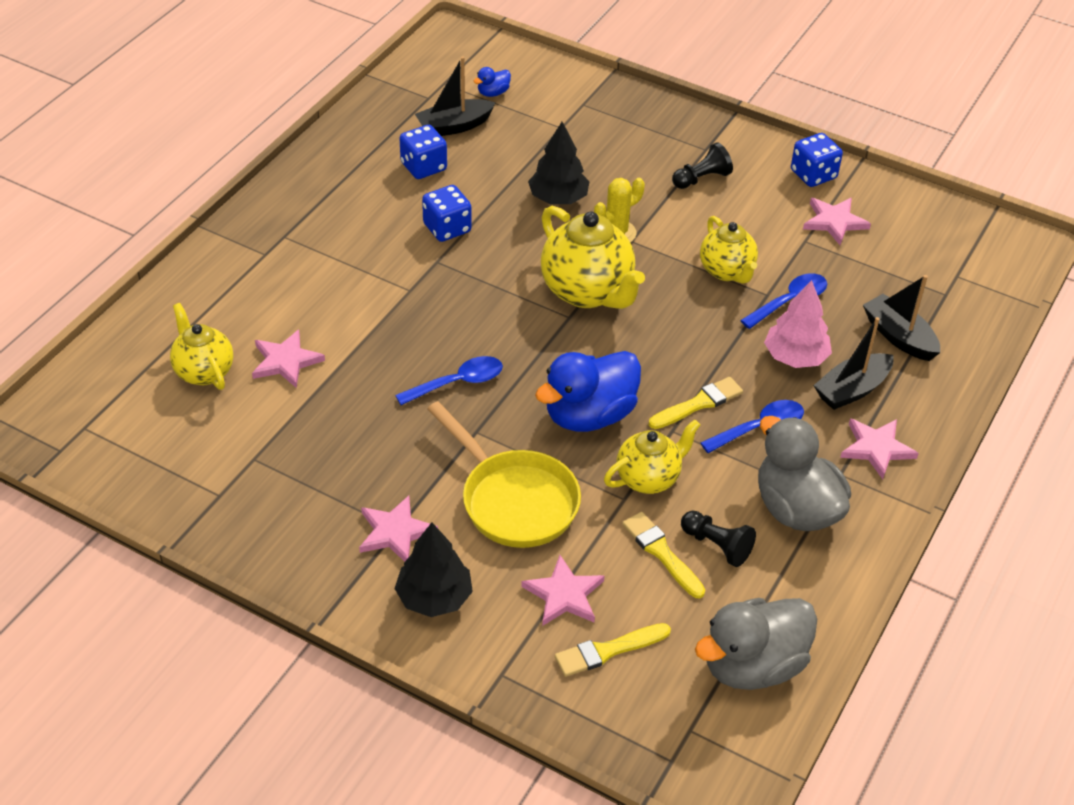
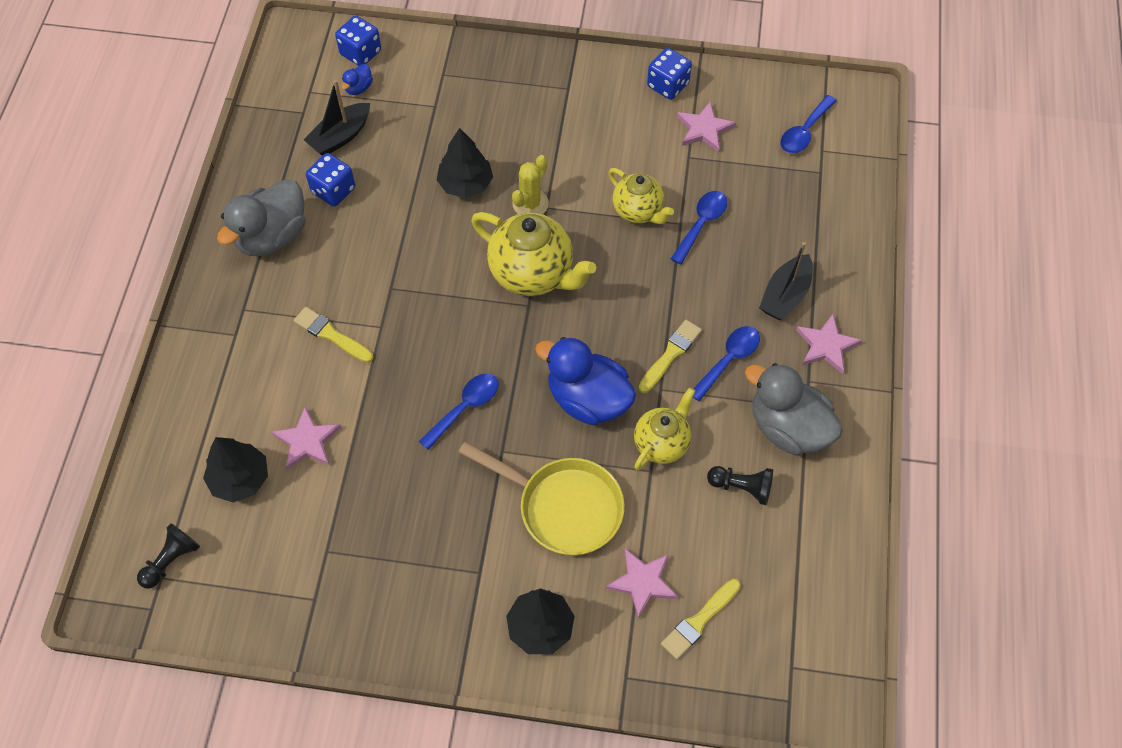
camera: 20 degrees left, 15 degrees up
(204, 371) = (240, 479): yellow teapot -> black tree
(395, 532) = (480, 577): pink star -> none
(447, 228) = (384, 249): blue dice -> blue dice (360, 53)
(589, 415) = (588, 399): blue duck -> blue duck turned 90 degrees clockwise
(661, 553) = (702, 511): yellow brush -> yellow brush (331, 335)
(701, 179) = (577, 121): black pawn -> black pawn (171, 560)
(752, 666) = (814, 589): grey duck -> grey duck (272, 236)
(795, 357) = (728, 279): pink tree -> none
(899, 336) = (800, 228): black boat -> none
(944, 254) = (804, 132): none -> blue spoon

